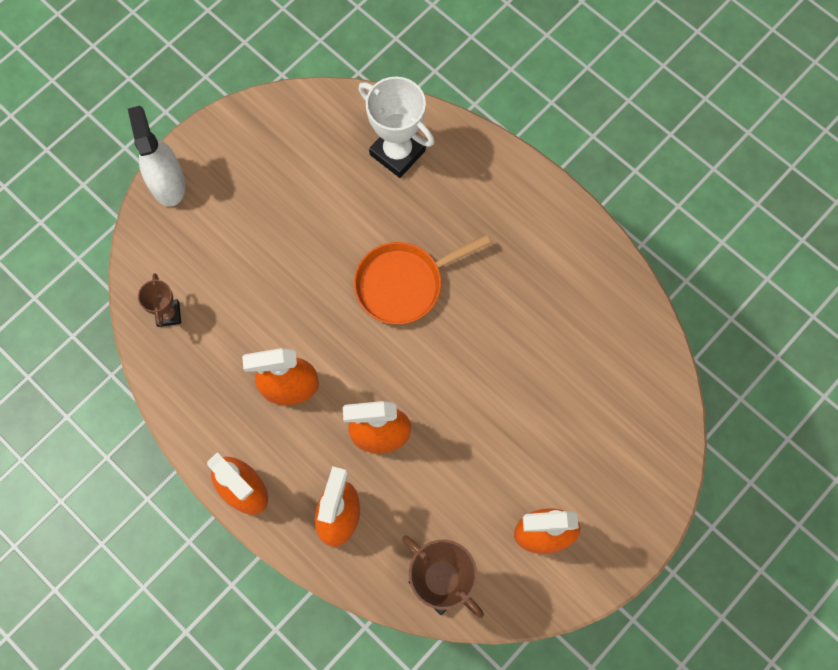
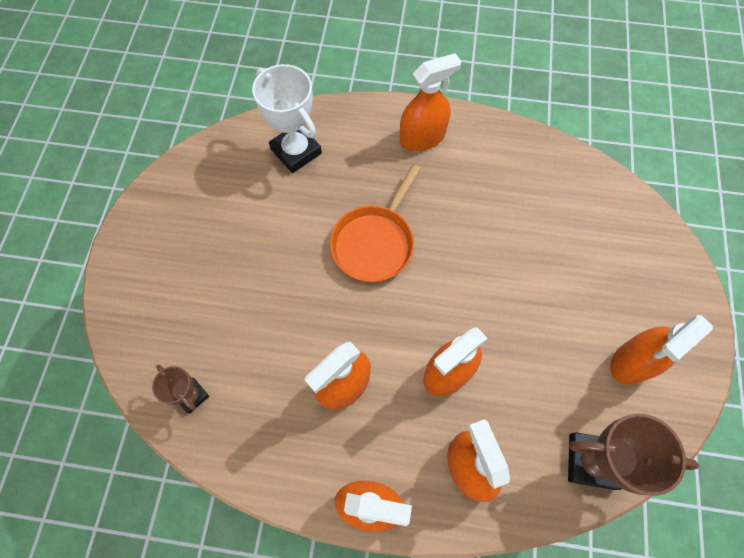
camera: 35 degrees left, 5 degrees down
(167, 183) = (117, 286): white spray bottle -> none
(397, 152) = (296, 151): white trophy -> white trophy turned 45 degrees clockwise
(523, 212) = (422, 137): none -> orange spray bottle

